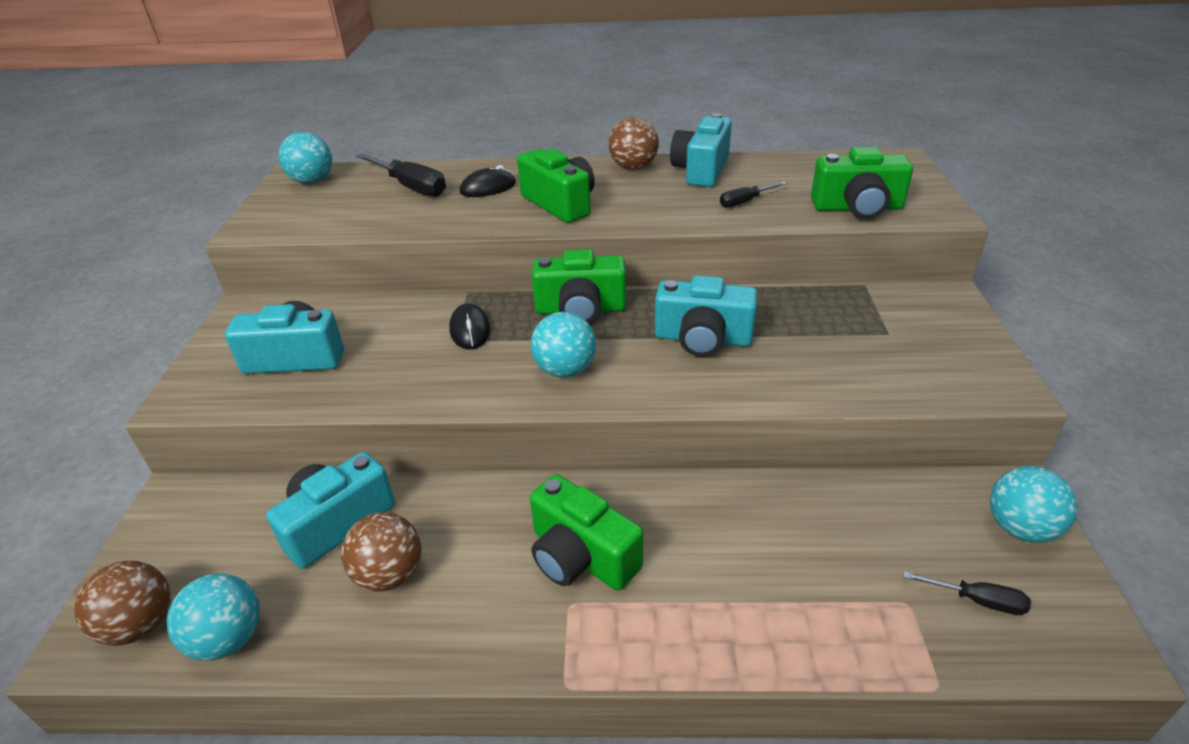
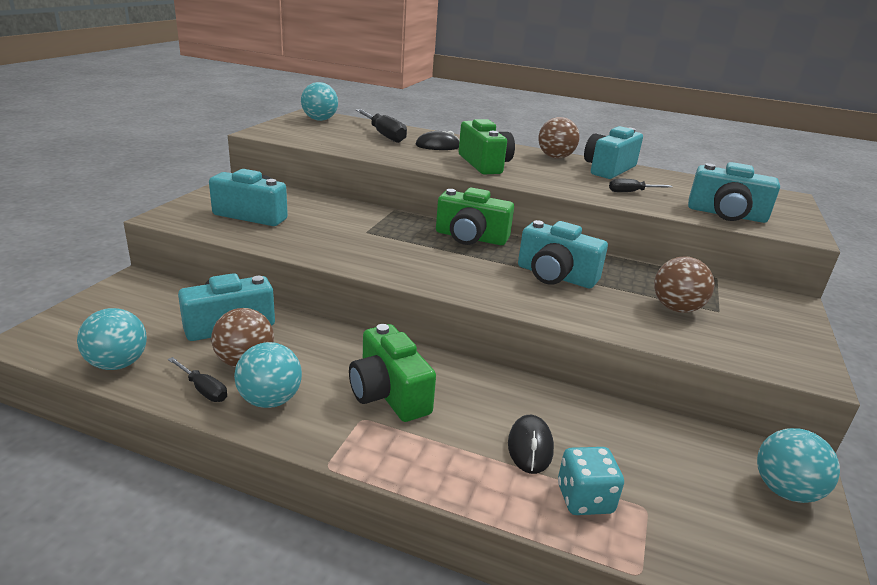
camera: 15 degrees right, 10 degrees down
(141, 625) = (70, 340): brown ball -> brown ball (676, 308)
(470, 330) = (381, 229): black mouse -> black mouse (530, 447)
(565, 370) = (435, 267): turquoise ball -> turquoise ball (270, 400)
(847, 616) = (584, 499): none -> turquoise dice
(857, 208) = (726, 214): green camera -> turquoise camera
(977, 600) = (713, 527): black screwdriver -> black screwdriver (203, 389)

